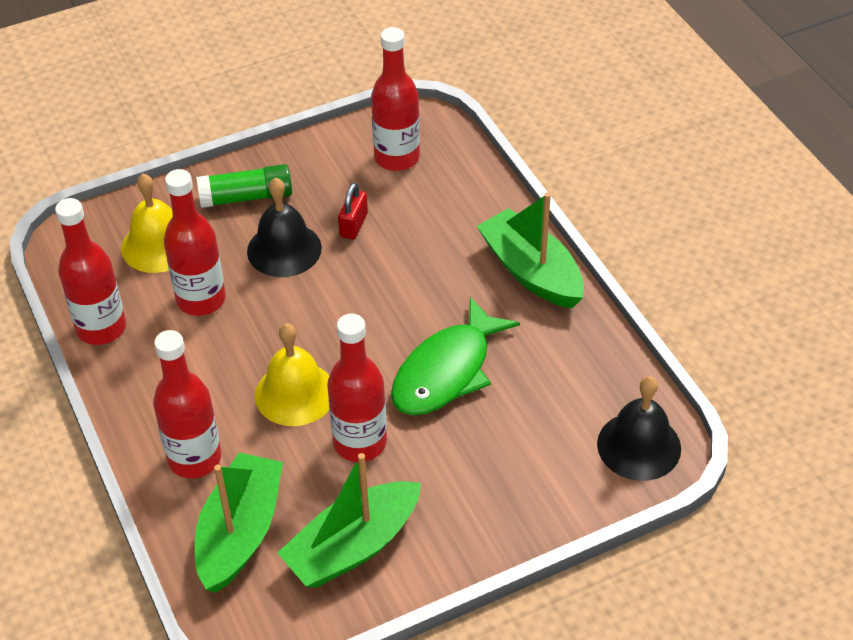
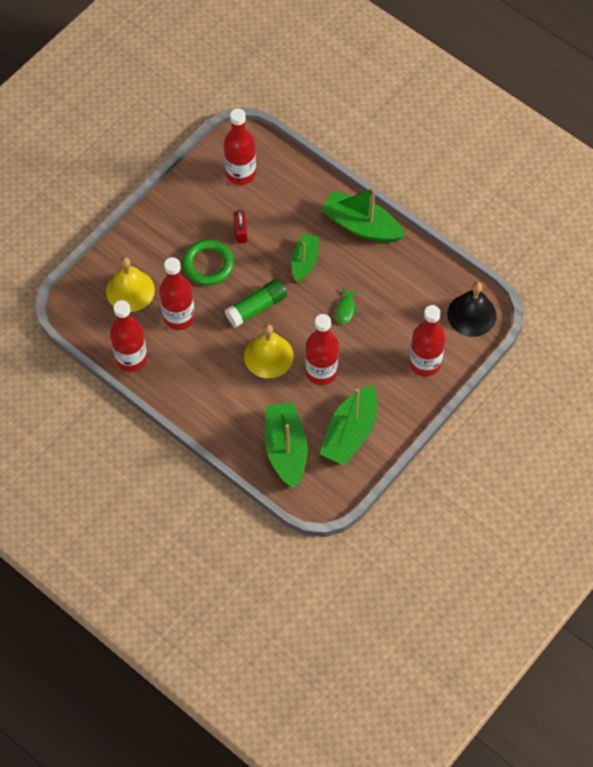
camera: 25 degrees left, 15 degrees up
(194, 458) = (235, 417): red bottle -> red bottle (425, 363)
(246, 197) = (164, 236): green glue stick -> green glue stick (256, 308)
(284, 249) = (208, 264): black bell -> green ring
(422, 290) = (304, 261): none -> green boat
(446, 371) = (346, 309): green fish -> green fish, size x0.41

